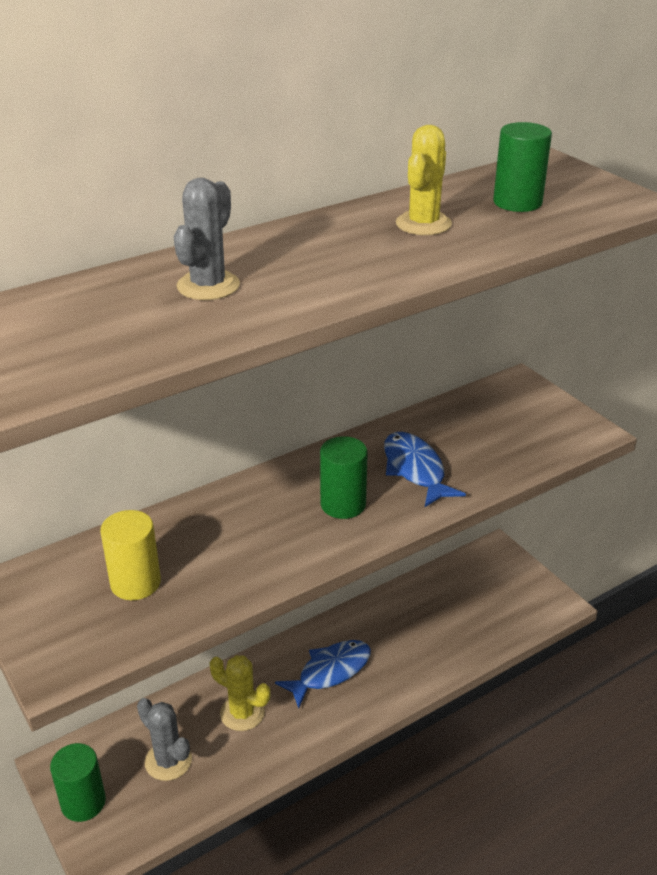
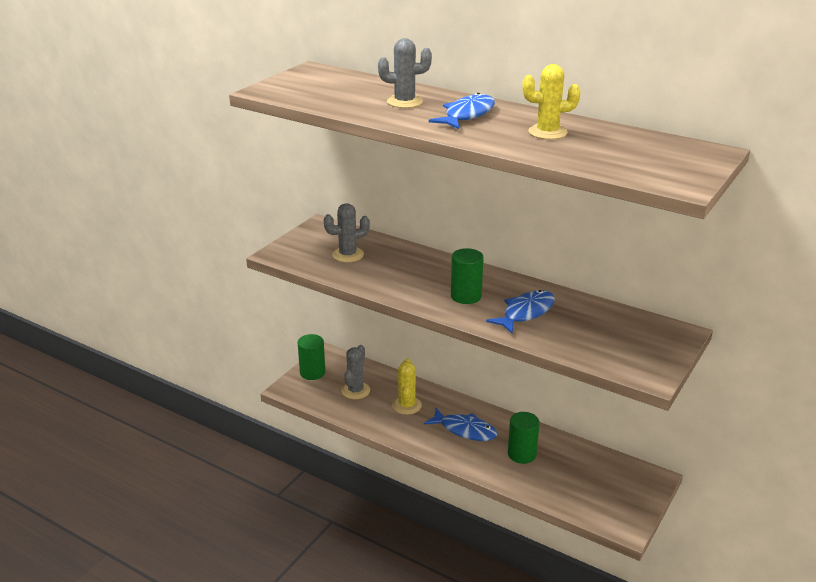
camera: 65 degrees right, 5 degrees down
(135, 583) = (348, 255): yellow cylinder -> grey cactus
(311, 255) = (467, 115): none -> blue fish
(517, 202) = (621, 151): green cylinder -> green cylinder (521, 454)

